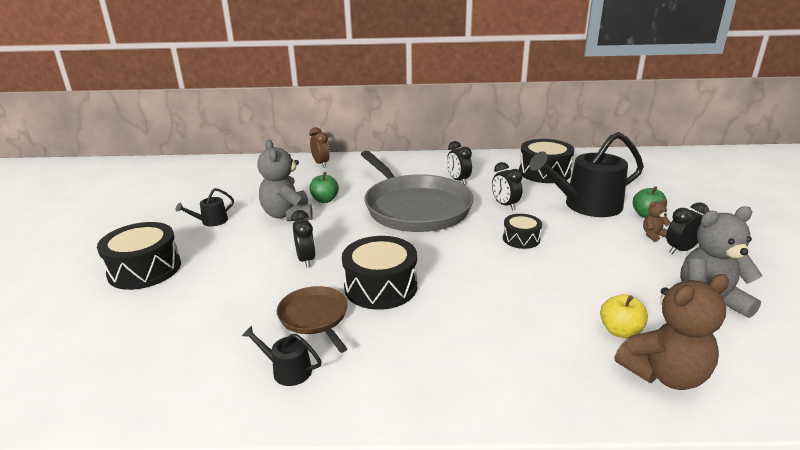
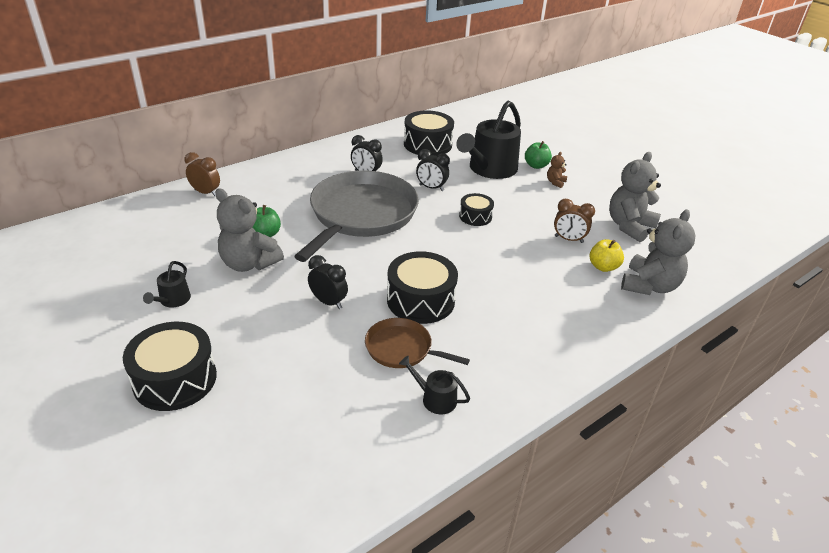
camera: 40 degrees left, 10 degrees up
(287, 370) = (435, 398): black watering can -> black watering can turned 45 degrees clockwise
(415, 207) = (361, 214): grey pan -> grey pan turned 90 degrees counterclockwise
(606, 290) = (568, 239): none -> brown clock
(664, 374) = (649, 286): brown teddy bear -> grey teddy bear
(681, 250) = (581, 189): black clock -> none

